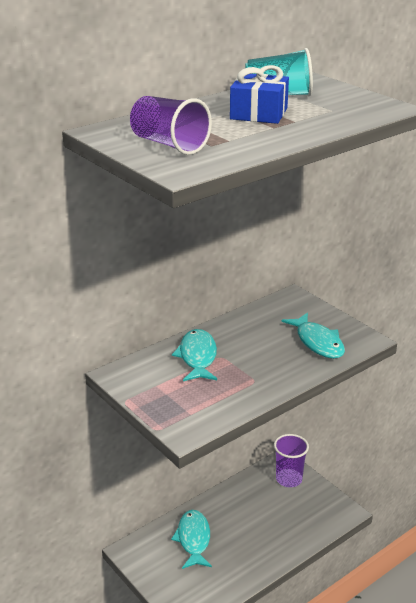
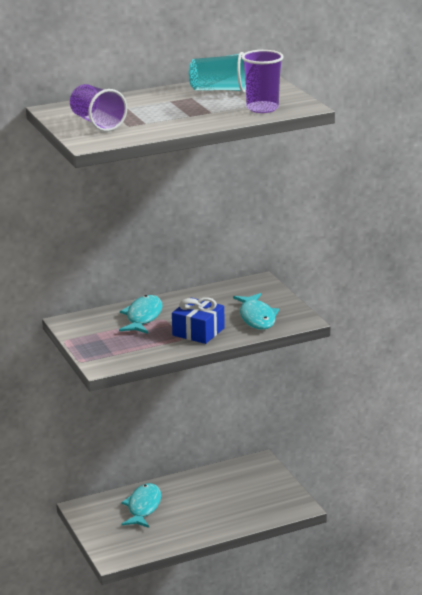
camera: 15 degrees right, 5 degrees down
(259, 113) = (188, 104): blue gift -> blue gift (198, 332)
(289, 479) = (258, 475): purple cup -> purple cup (262, 108)

